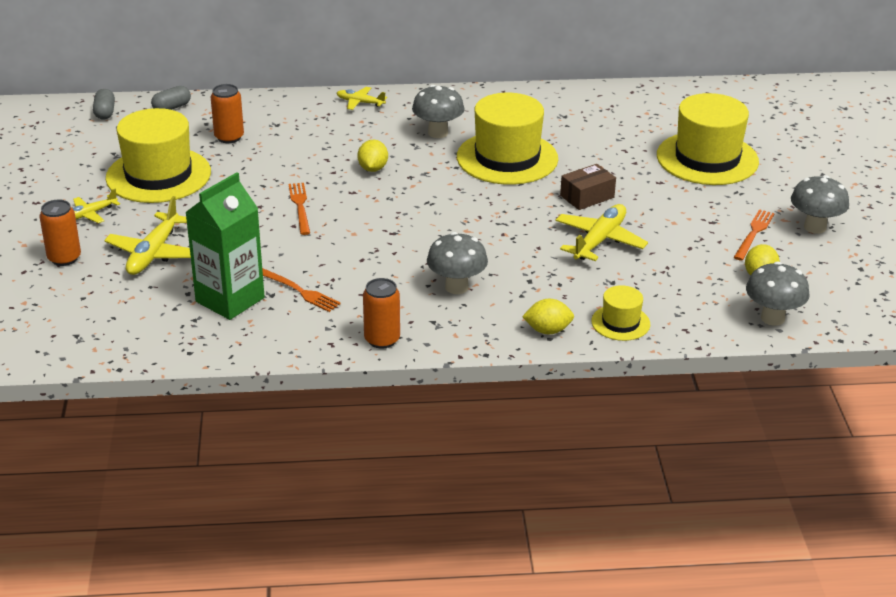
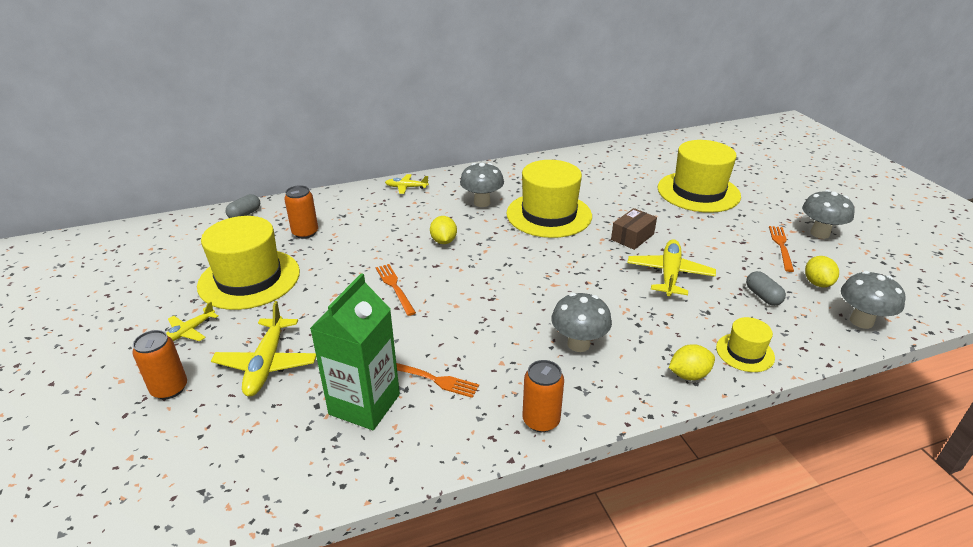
camera: 15 degrees left, 0 degrees up
(105, 112) = (183, 227): grey capsule -> grey capsule (762, 296)

